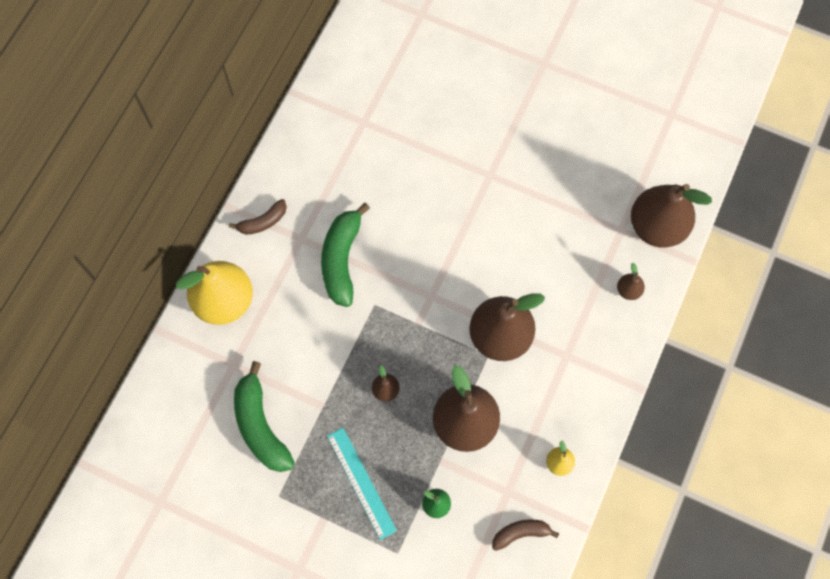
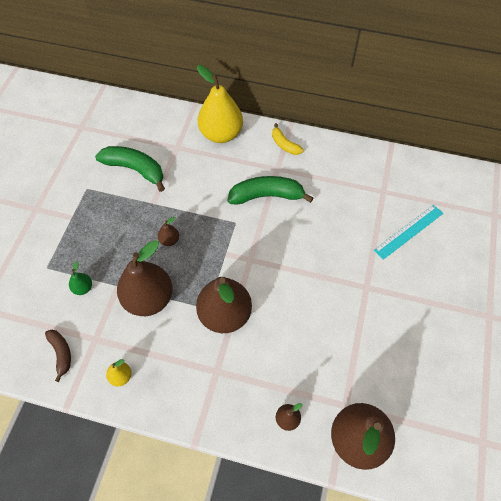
camera: 80 degrees right, 10 degrees down
(260, 426) = (135, 169): green banana -> green banana turned 60 degrees clockwise
(263, 222) = (284, 144): brown banana -> yellow banana
(361, 482) = (98, 236): turquoise ruler -> turquoise ruler (409, 231)

